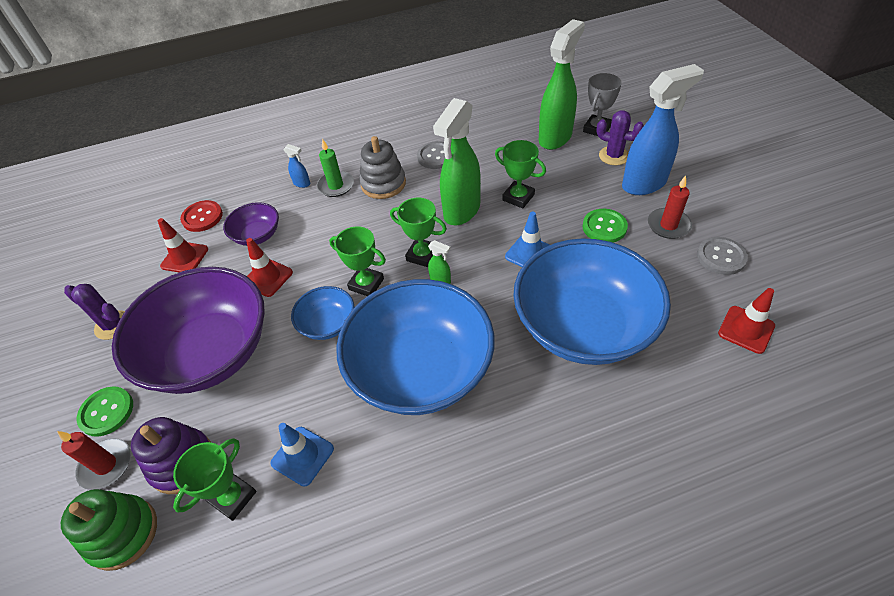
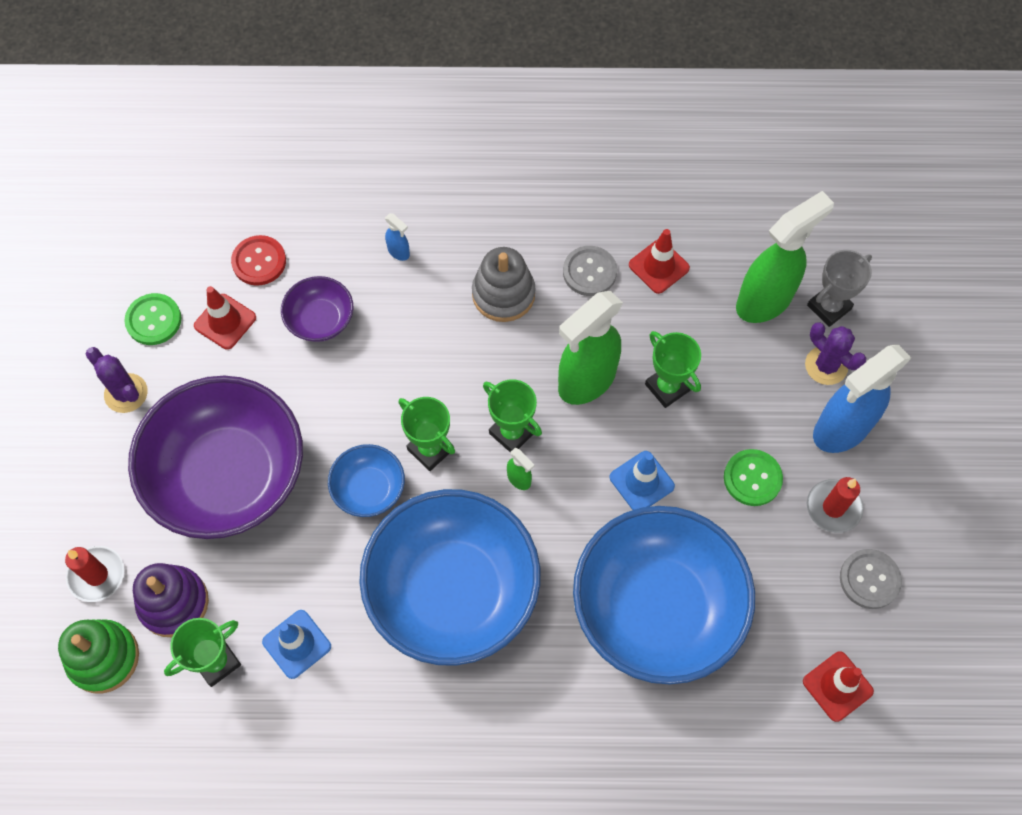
camera: 15 degrees right, 15 degrees up
(106, 412) = (105, 510): green button -> green button (153, 320)
(268, 277) = (317, 393): red traffic cone -> red traffic cone (659, 266)
(336, 186) = (441, 273): green candle -> none
(644, 184) = (840, 429): blue spray bottle -> blue spray bottle turned 150 degrees clockwise

